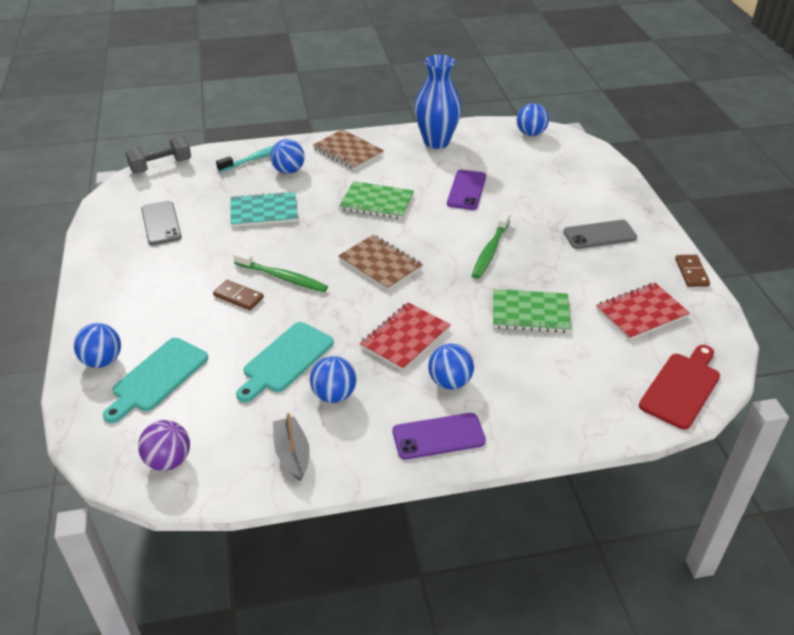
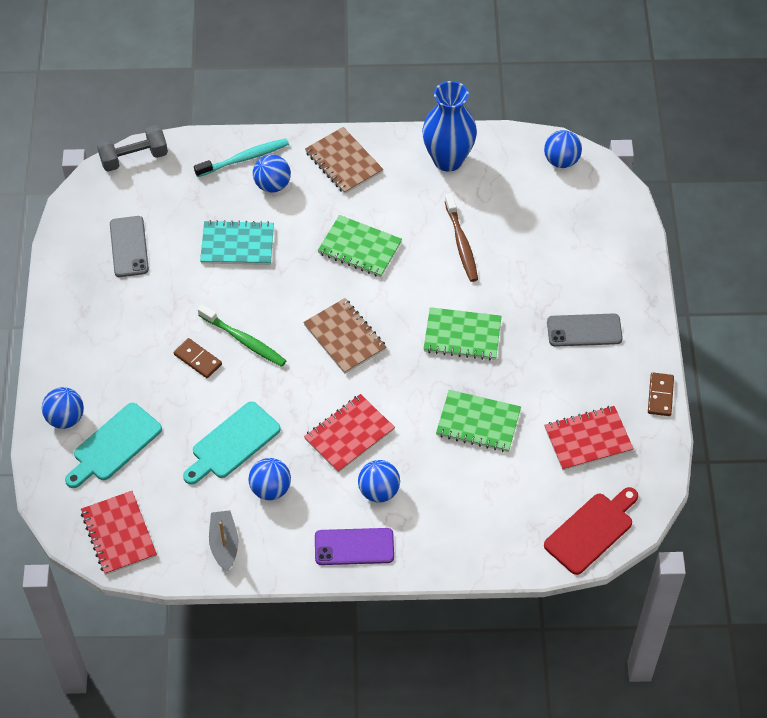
camera: 10 degrees right, 15 degrees up
(168, 461) = (119, 534): purple ball -> red notebook
(466, 190) = (461, 243): purple phone -> brown toothbrush
(490, 251) = (462, 335): green toothbrush -> green notebook

